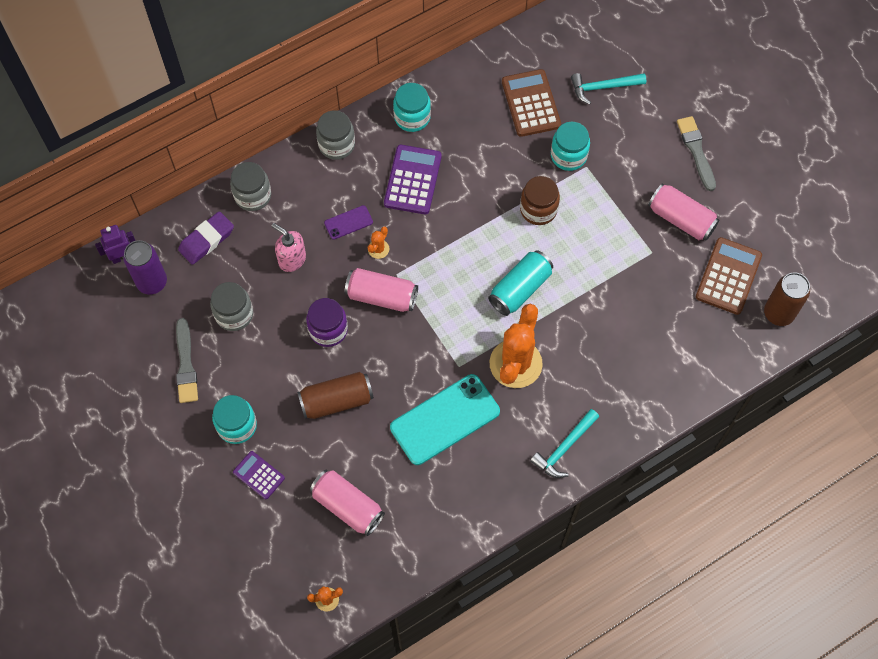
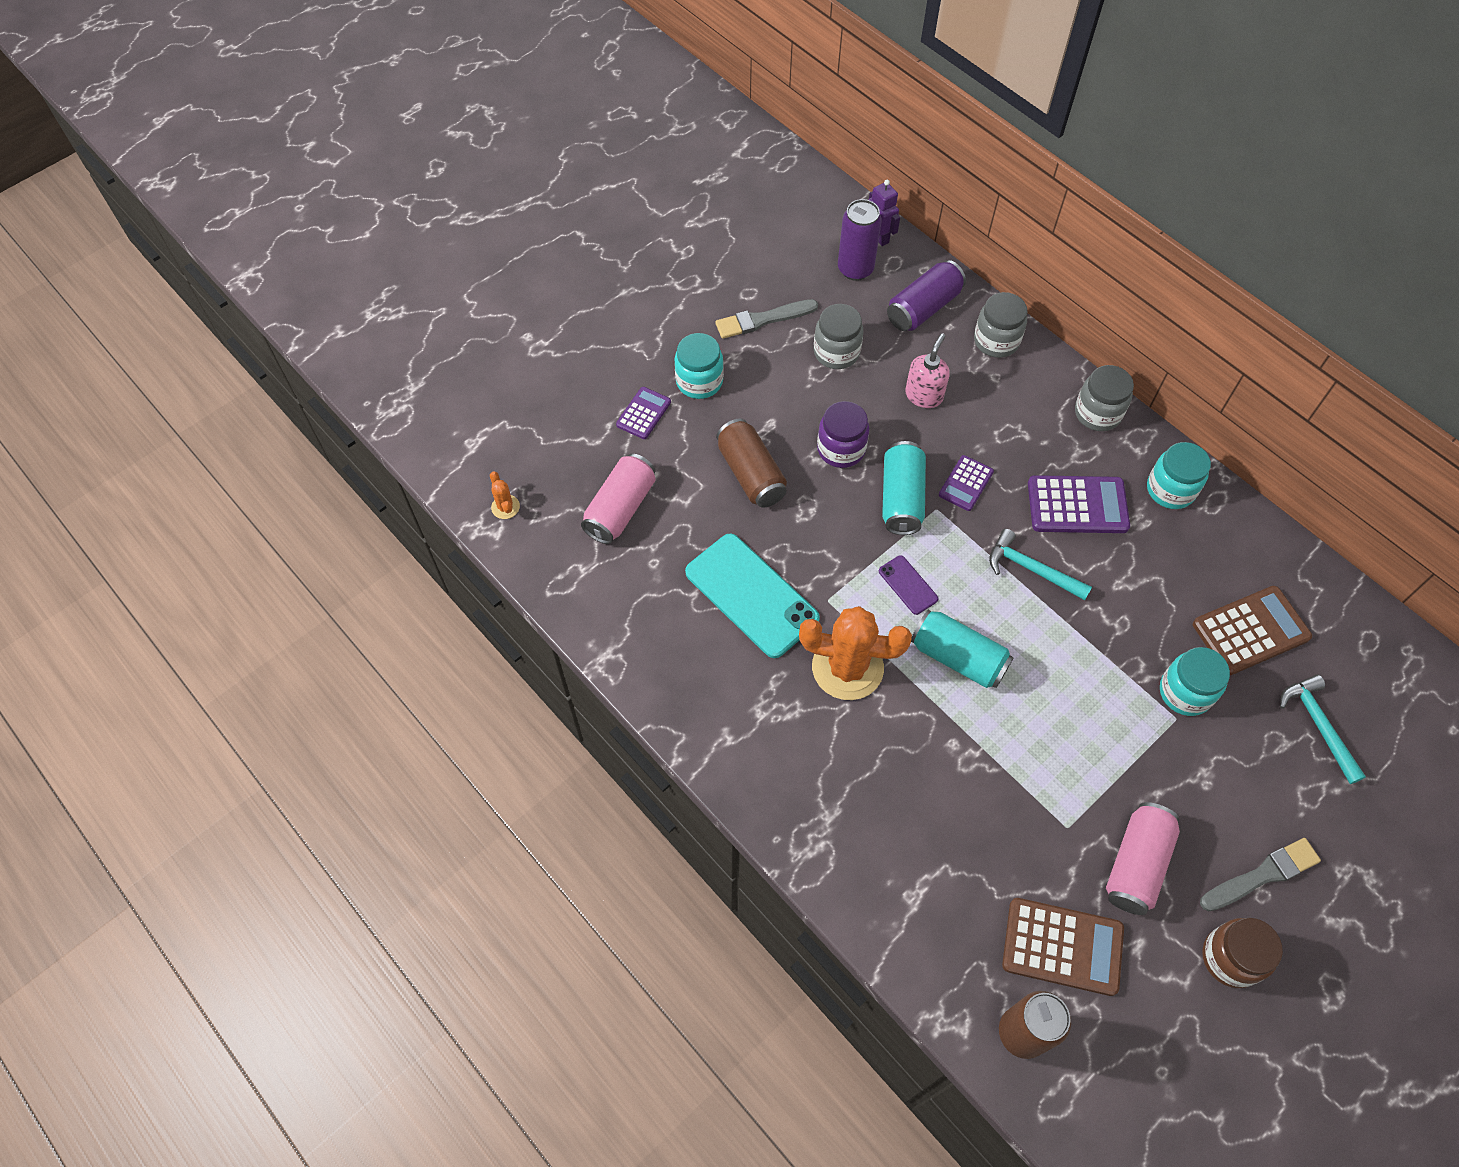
camera: 80 degrees right, 5 degrees down
(206, 240) = (923, 308): purple eraser -> purple can
(348, 222) = (992, 445): purple phone -> purple phone (908, 585)
(378, 249) = (966, 483): orange cactus -> purple calculator
(382, 296) = (901, 498): pink can -> turquoise can
(538, 209) = (1085, 664): brown jar -> brown jar (1230, 958)
(564, 448) = (741, 745): turquoise hammer -> turquoise hammer (1031, 569)

